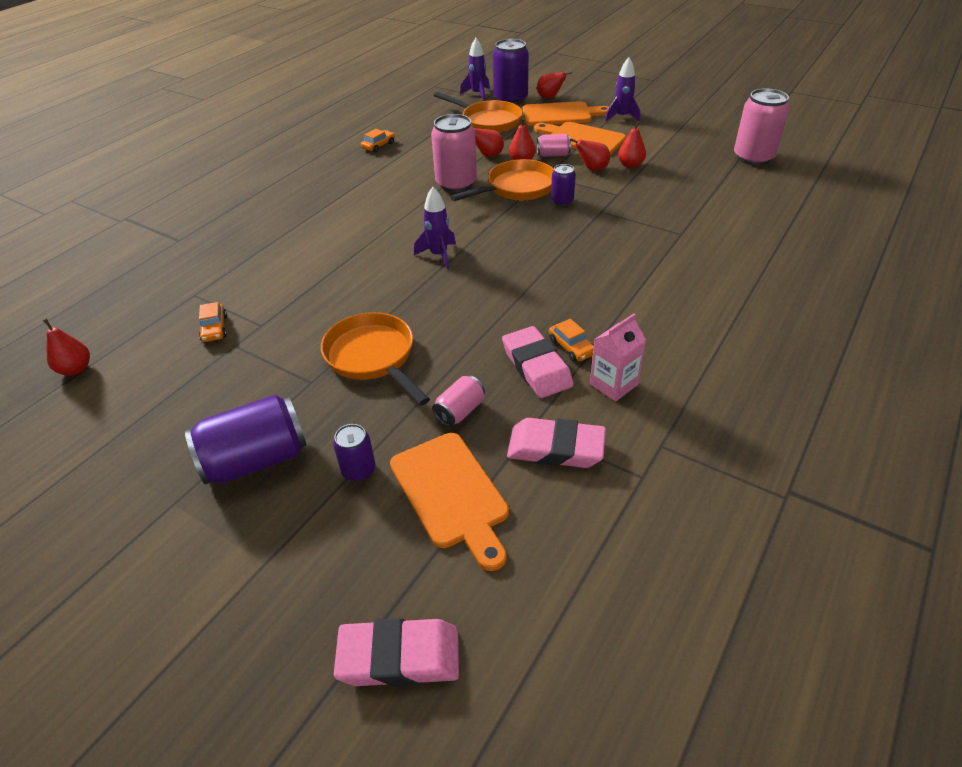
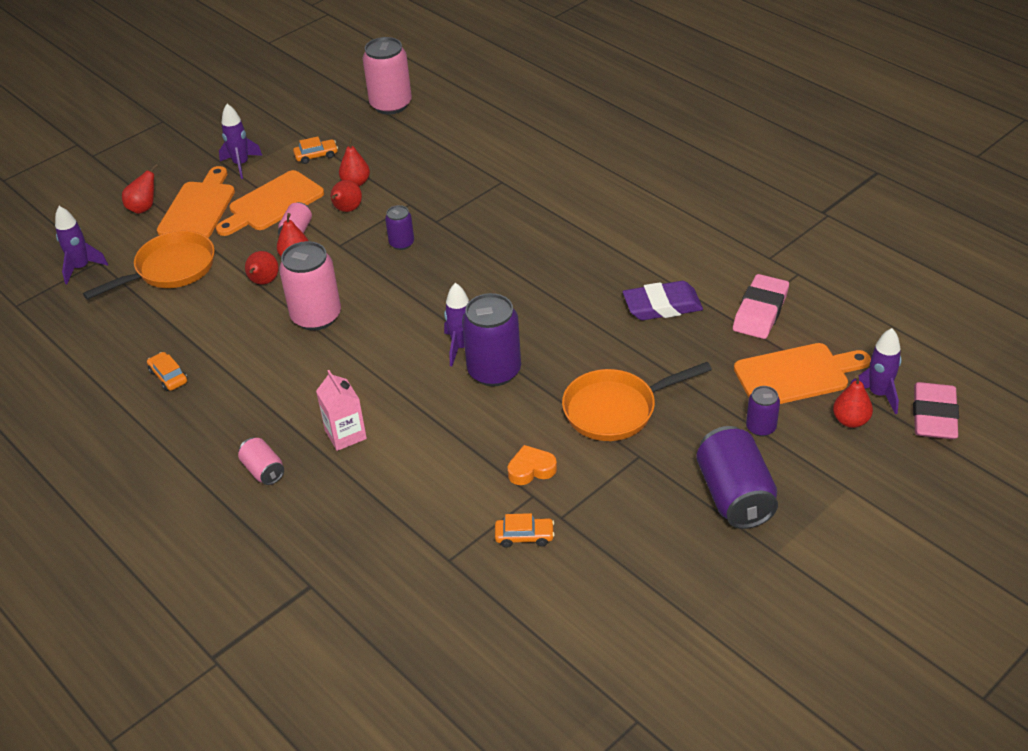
camera: 75 degrees left, 0 degrees up
(76, 369) = (556, 661): red pear -> red pear (850, 420)
(292, 319) = (531, 469): none -> orange heart
(432, 584) = (878, 394): none -> purple rocket
(460, 411) = (705, 359): pink can -> pink can (263, 470)
(510, 99) = (122, 241): purple can -> purple can (494, 371)
(517, 188) = (355, 271): orange pan -> none
(536, 366) = (662, 306): pink eraser -> purple eraser
(571, 347) = (643, 281): orange car -> orange car (316, 156)
(613, 384) = (697, 267): pink carton -> pink carton (345, 434)

